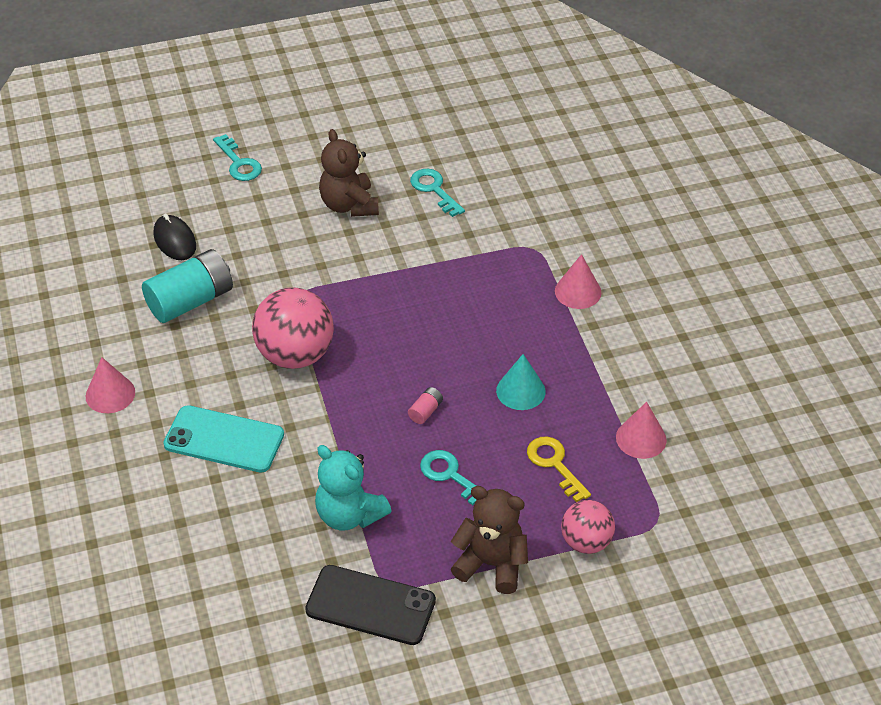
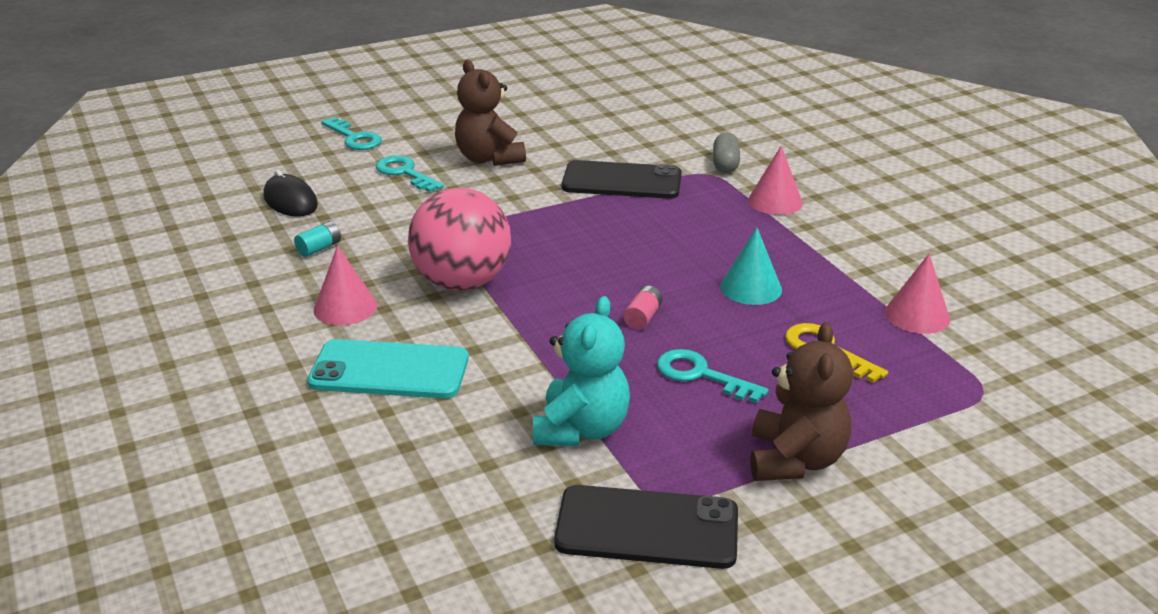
camera: 10 degrees left, 15 degrees down
(110, 394) = (227, 341): pink cone -> pink cone (345, 307)
(190, 301) = (319, 248): turquoise battery -> turquoise battery, size x0.41
(349, 515) = (581, 429): turquoise teddy bear -> turquoise teddy bear turned 105 degrees counterclockwise
(434, 190) = (580, 140): turquoise key -> turquoise key (405, 173)
(455, 249) = (622, 181): none -> black phone
(491, 564) = (795, 460): brown teddy bear -> brown teddy bear turned 90 degrees clockwise
(552, 238) = (725, 164): none -> grey capsule
(586, 542) = (907, 422): pink ball -> none

